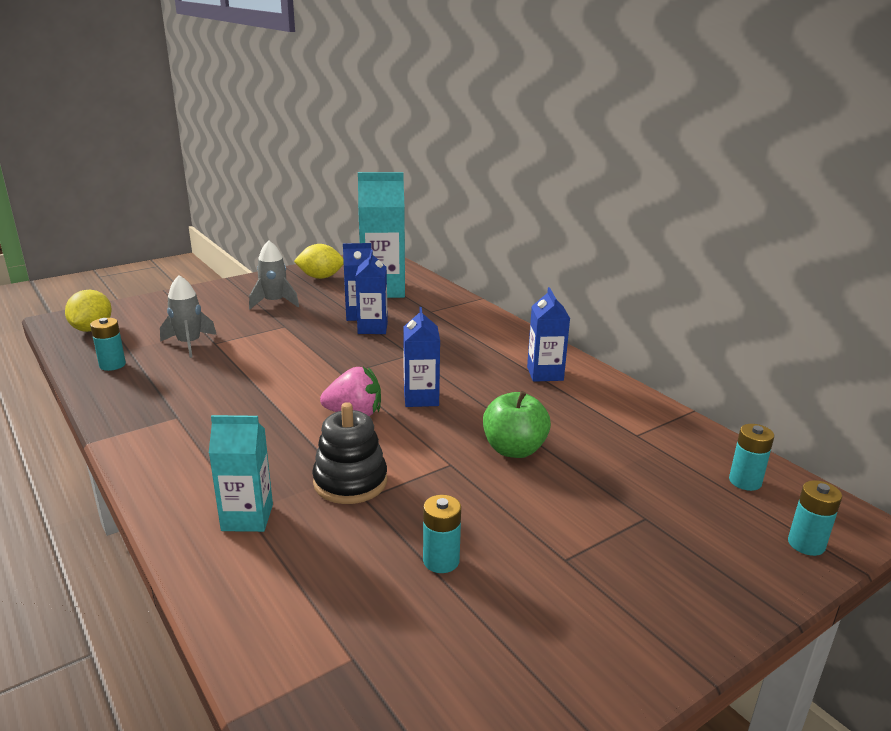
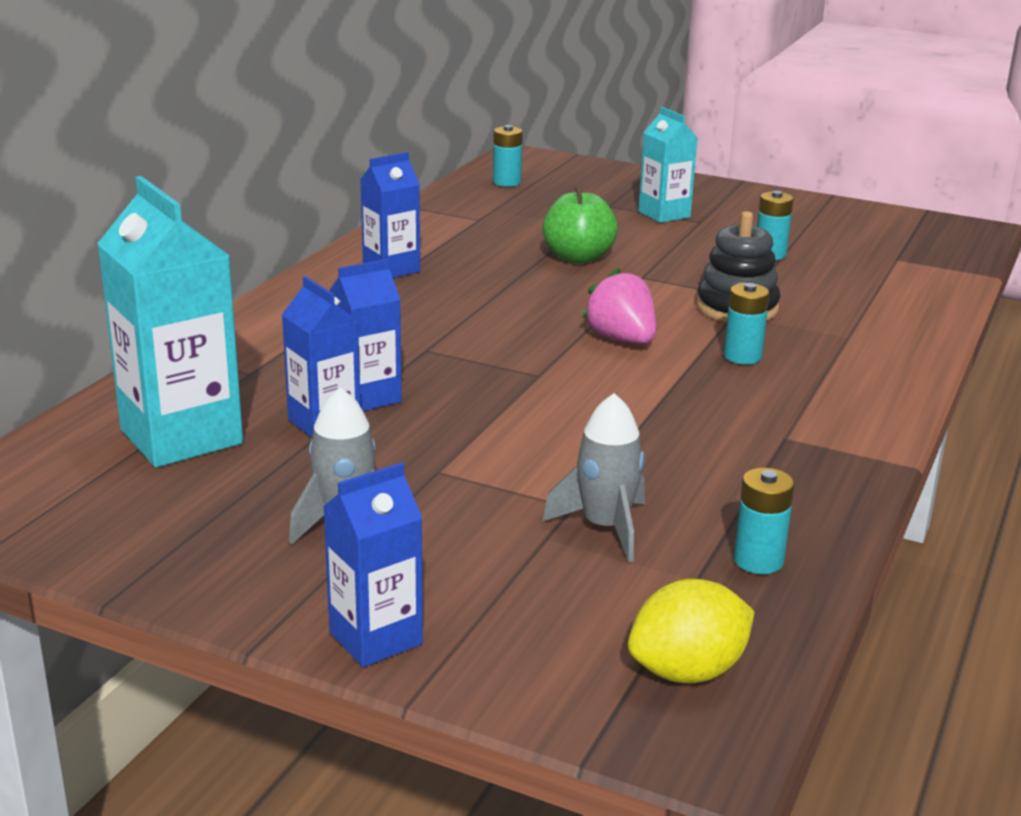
camera: 120 degrees left, 0 degrees up
(247, 517) = (854, 332): turquoise carton -> turquoise carton (664, 214)
(320, 277) = (156, 524): yellow lemon -> none
(421, 398) = (537, 316): blue carton -> blue carton (375, 638)
(806, 544) = (568, 165): turquoise battery -> turquoise battery (742, 356)

